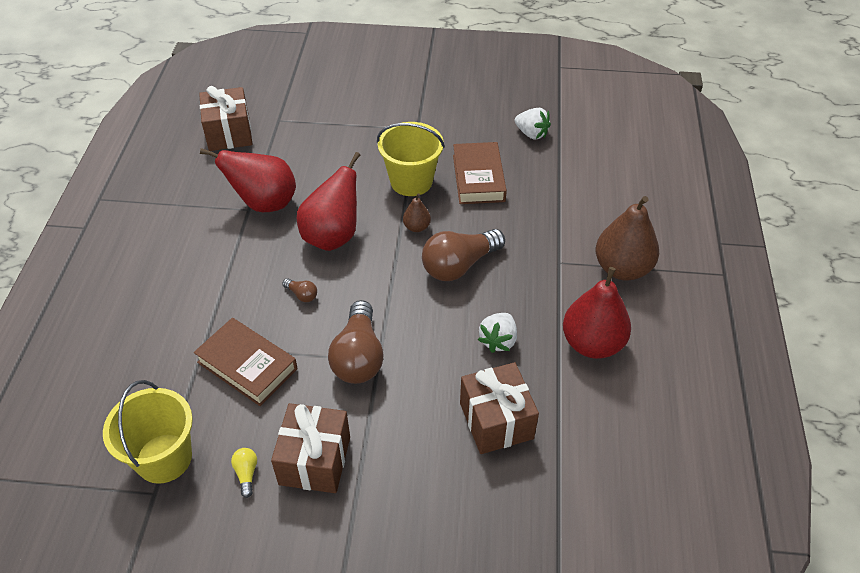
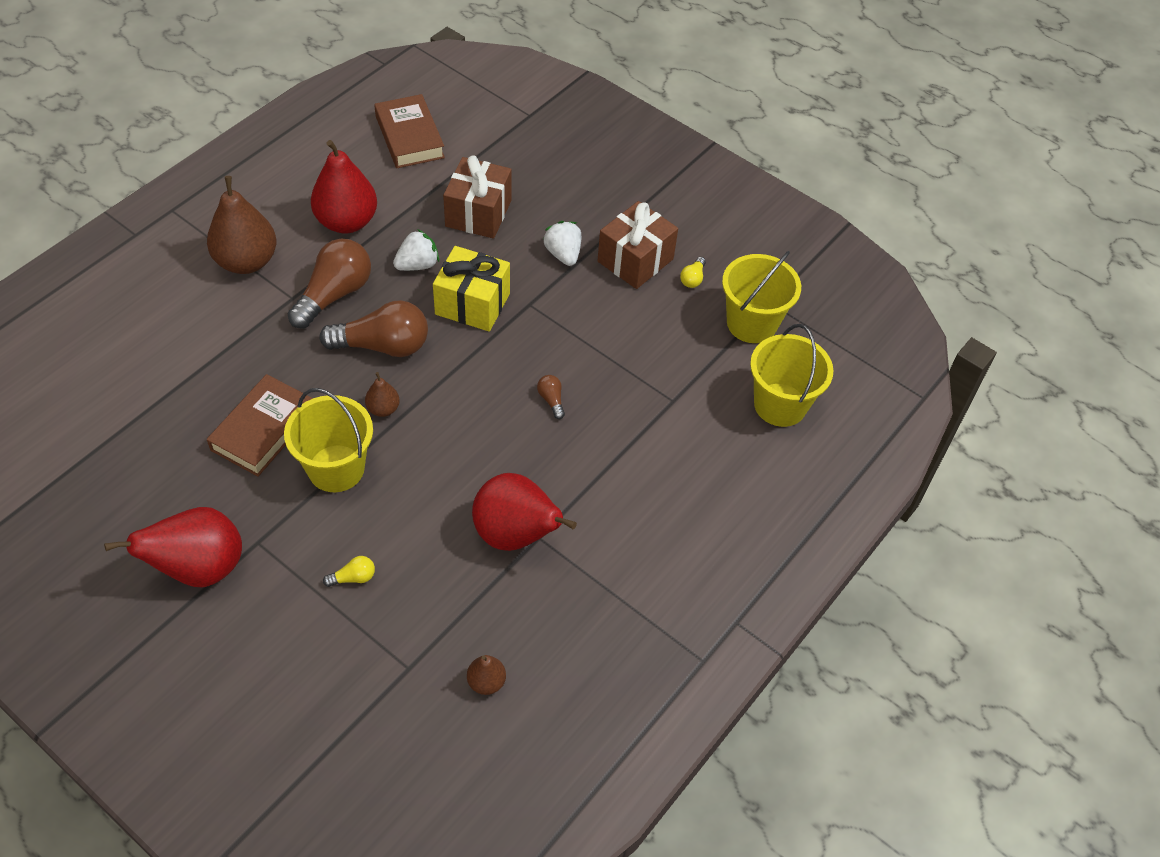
camera: 150 degrees left, 5 degrees up
(105, 392) = (780, 405): none -> yellow bucket
(229, 133) = (486, 682): brown gift -> brown pear
(247, 365) = (643, 360): brown book -> brown book (409, 137)
(333, 236) = (474, 448): red pear -> red pear (199, 568)
(346, 139) = (353, 578): none -> yellow light bulb
(358, 356) = (543, 316): brown light bulb -> brown light bulb (334, 294)
(424, 333) = (472, 304): none -> yellow gift
(531, 134) = (143, 453): white strawberry -> white strawberry (563, 254)

